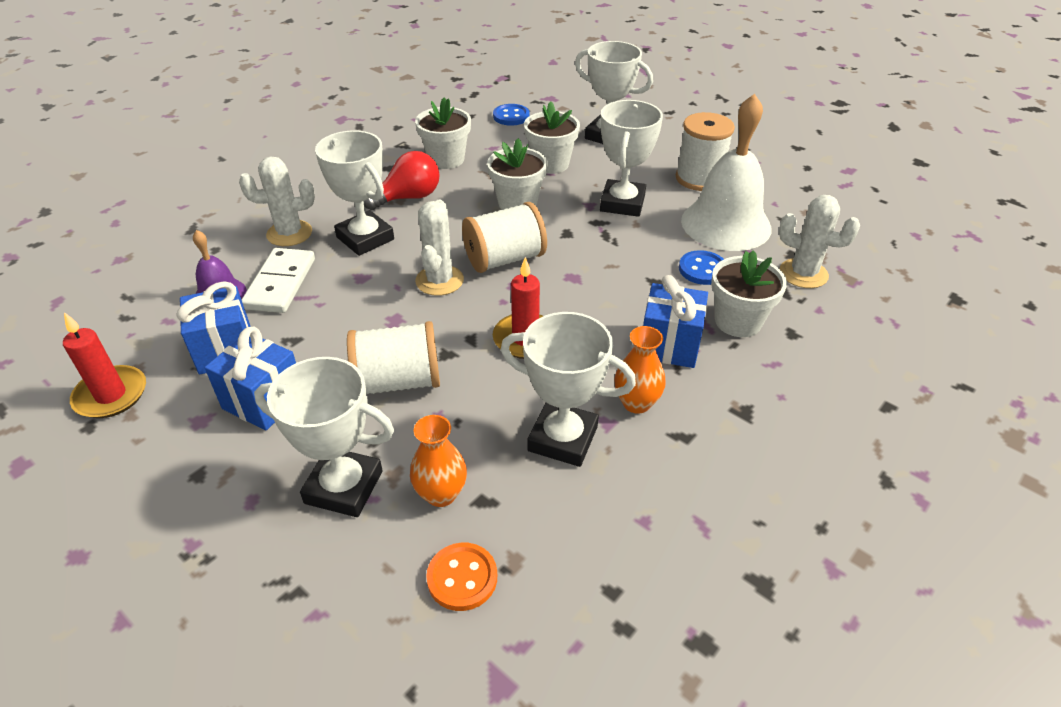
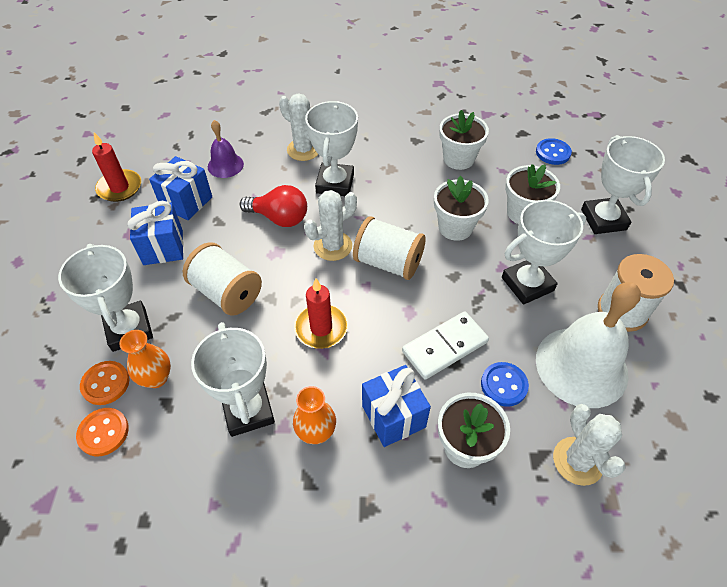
camera: 50 degrees right, 10 degrees up
(280, 283) = (258, 180): white domino -> white domino (444, 347)
(396, 545) = (105, 383): none -> orange button
(408, 198) = (396, 172): red light bulb -> red light bulb (279, 218)

